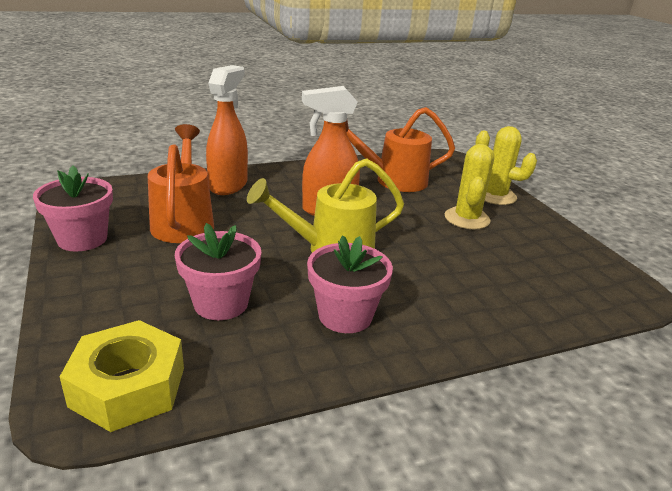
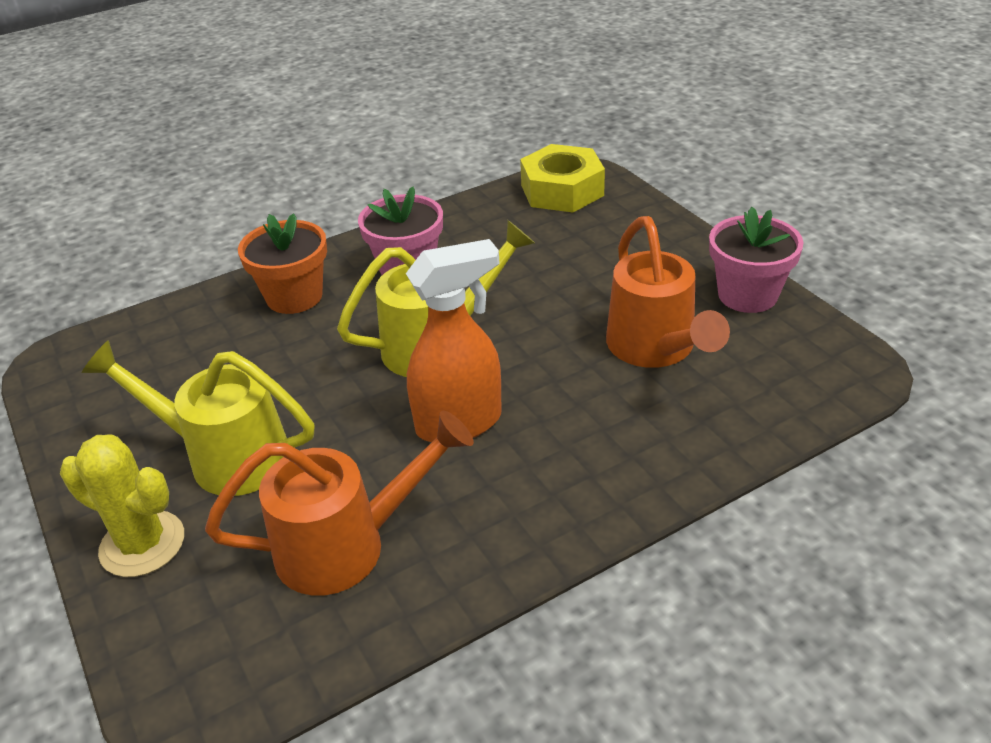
camera: 175 degrees right, 10 degrees up
(221, 303) = (534, 257): pink flower pot -> none
(228, 185) = (651, 445): orange spray bottle -> none
(452, 309) = (294, 296): none -> orange flower pot
(467, 219) = (226, 456): yellow cactus -> yellow watering can

